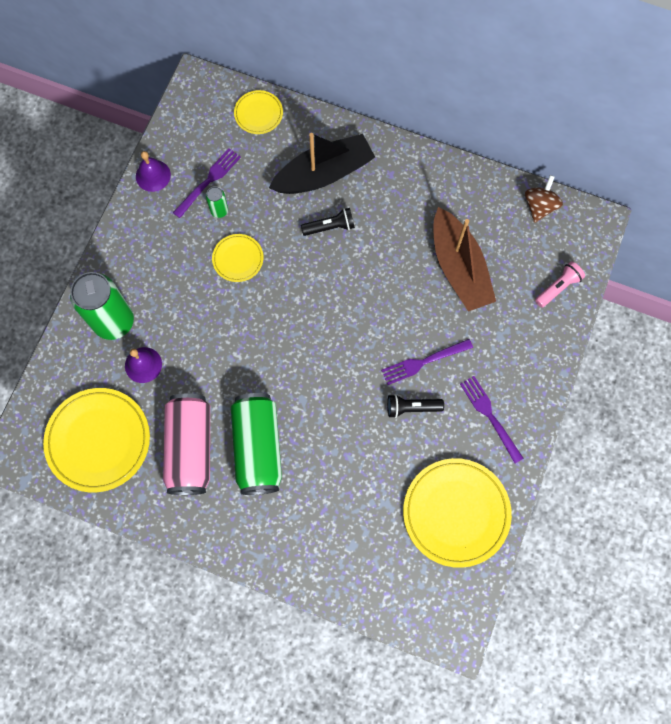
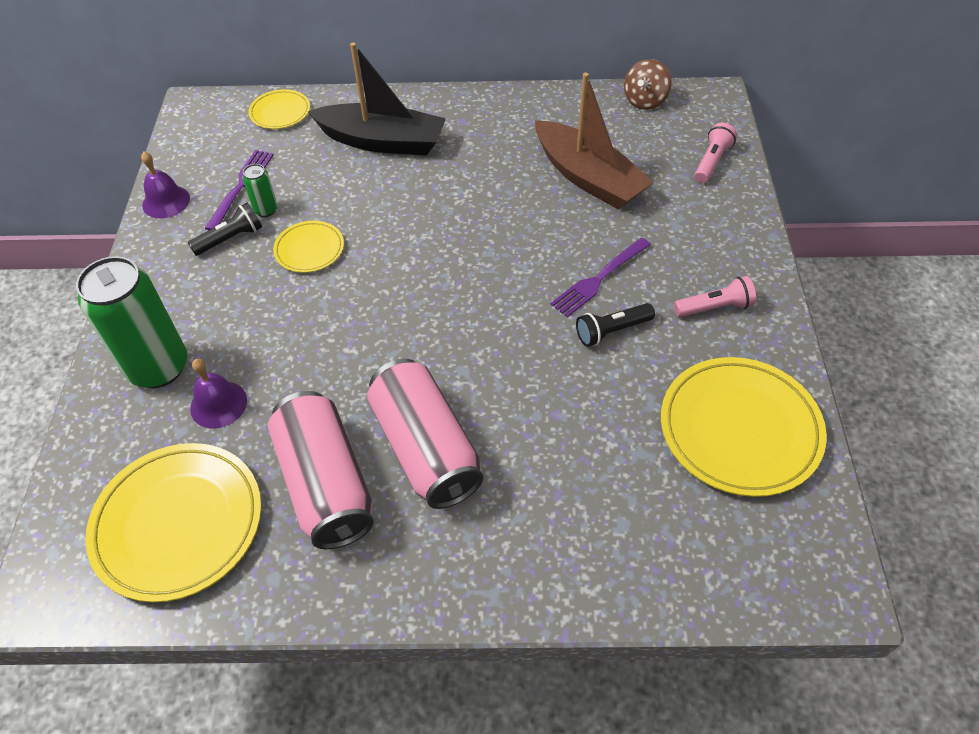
camera: 20 degrees left, 20 degrees down
(258, 447) = (426, 448): green can -> pink can
(324, 173) = (382, 141): black boat -> black boat turned 60 degrees clockwise
(330, 227) = (413, 185): black flashlight -> black flashlight (230, 238)
(490, 416) = (714, 307): purple fork -> pink flashlight
(539, 206) = (645, 101): brown spinning top -> brown spinning top turned 150 degrees counterclockwise

